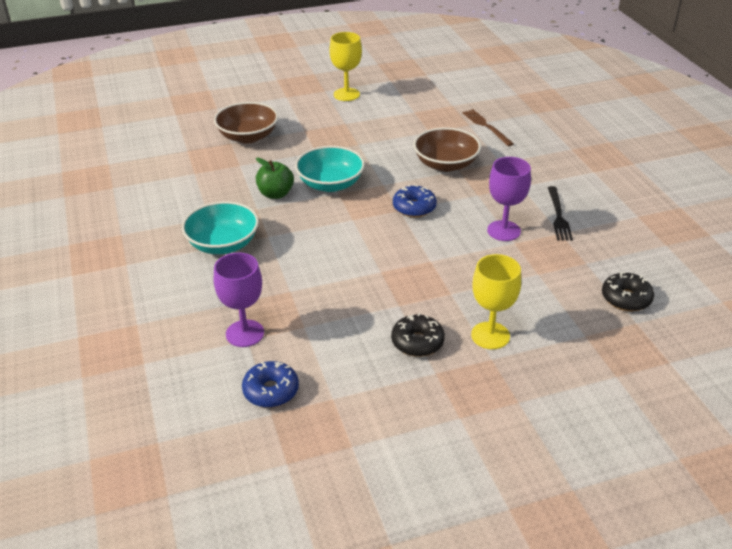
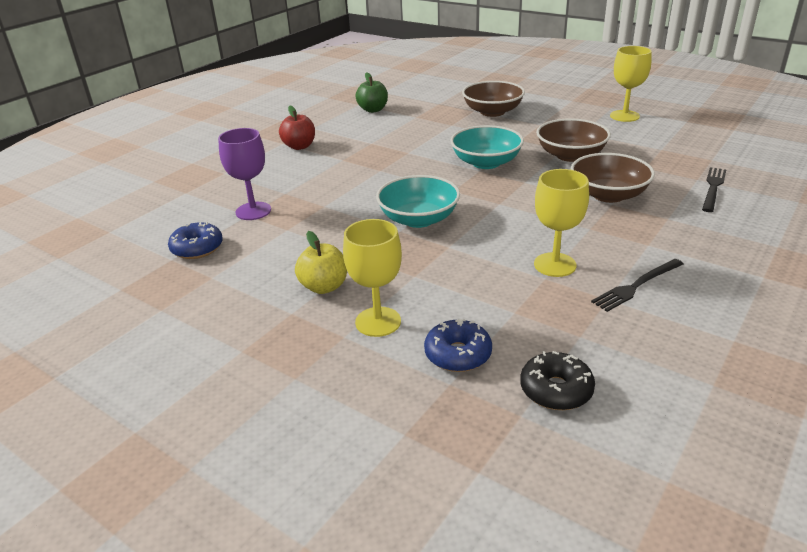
camera: 55 degrees right, 5 degrees down
(151, 257) = (299, 146): none -> red apple
(223, 244) = (347, 160): turquoise bowl -> turquoise bowl (418, 219)
(275, 194) = (437, 150): green apple -> green apple (373, 110)
(372, 146) = (570, 155): none -> brown bowl
(414, 207) = (514, 208): blue donut -> blue donut (458, 354)
(417, 342) = (324, 287): black donut -> yellow apple
(486, 126) = (713, 188): brown fork -> black fork
(503, 231) = (555, 265): purple goblet -> yellow goblet

